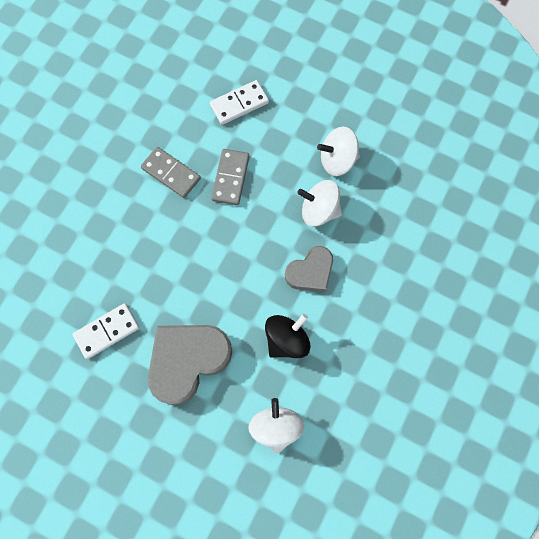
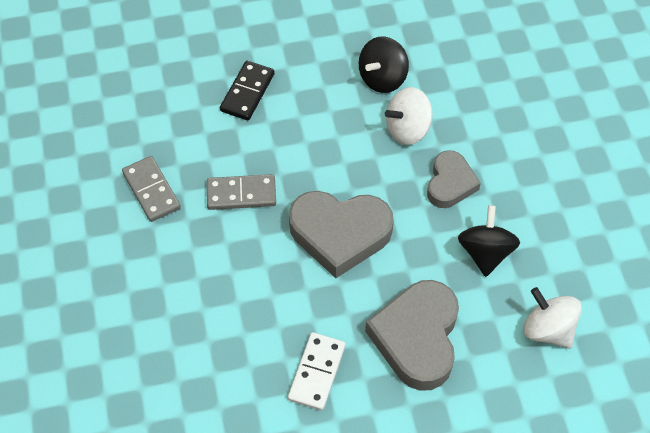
camera: 40 degrees left, 15 degrees down
(206, 250) = (340, 234): none -> grey heart
(230, 178) = (301, 159): grey domino -> grey domino (151, 190)
(239, 104) = (247, 92): white domino -> black domino
(337, 160) = (382, 78): white spinning top -> black spinning top

